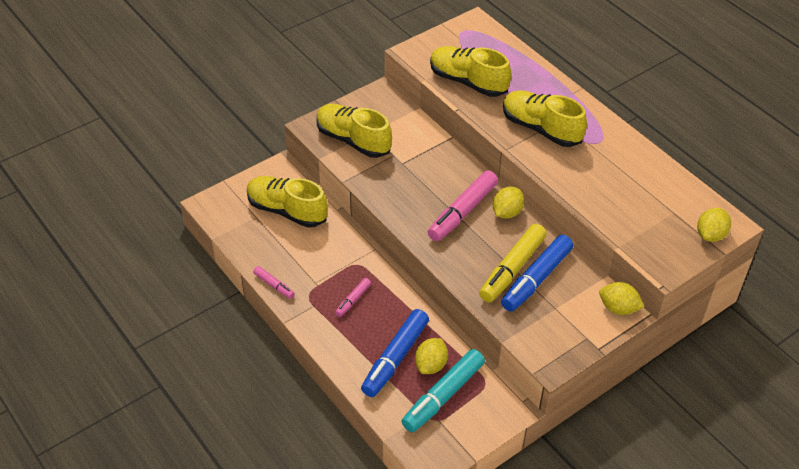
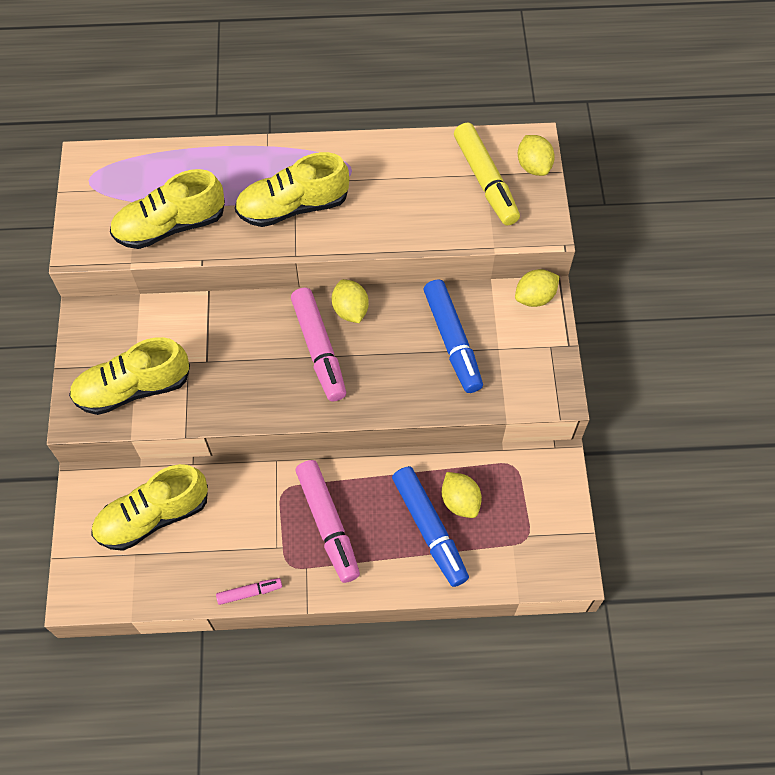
camera: 55 degrees left, 15 degrees up
(353, 300) = (328, 524): pink marker -> pink marker, size x2.02
(443, 396) = (503, 514): turquoise marker -> none
(512, 269) = (425, 354): yellow marker -> yellow marker (485, 181)

